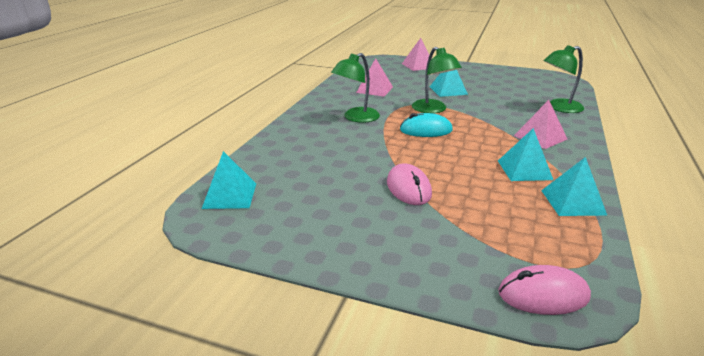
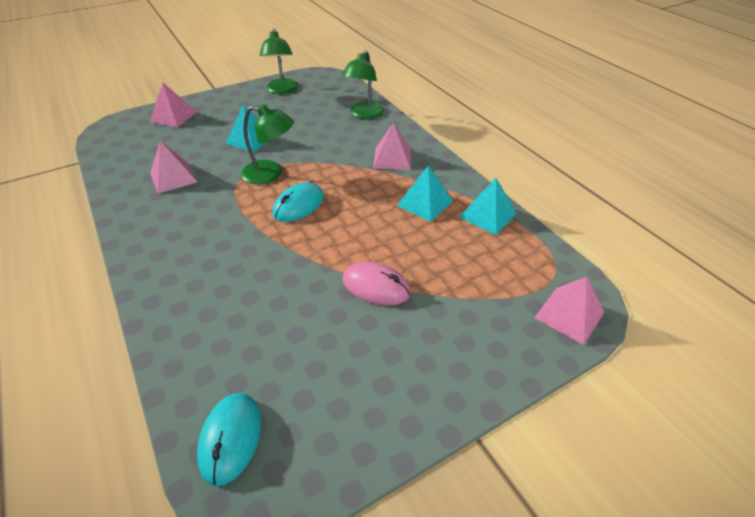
camera: 50 degrees left, 15 degrees up
(229, 195) = (231, 438): turquoise pyramid -> turquoise mouse
(356, 118) = (210, 231): green lamp -> green lamp (282, 90)
(543, 295) = (569, 315): pink mouse -> pink pyramid

